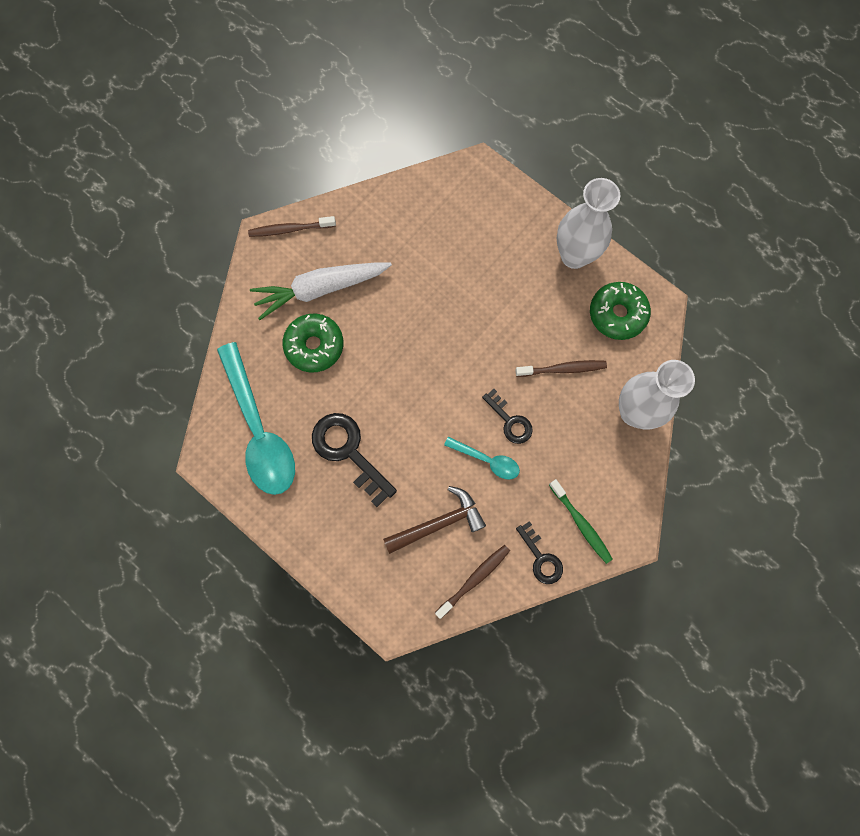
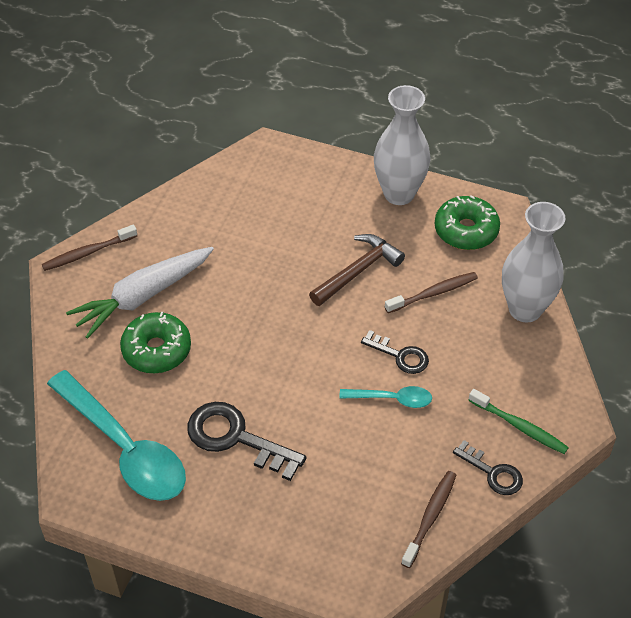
camera: 20 degrees left, 25 degrees down
(439, 523) = (366, 475): brown hammer -> brown hammer (358, 271)

